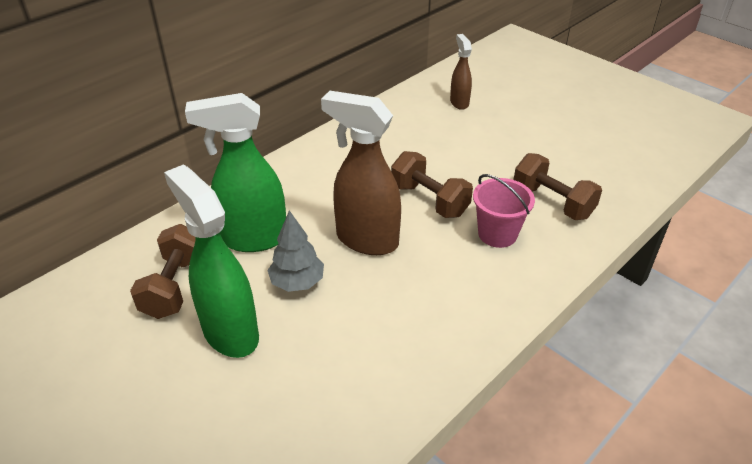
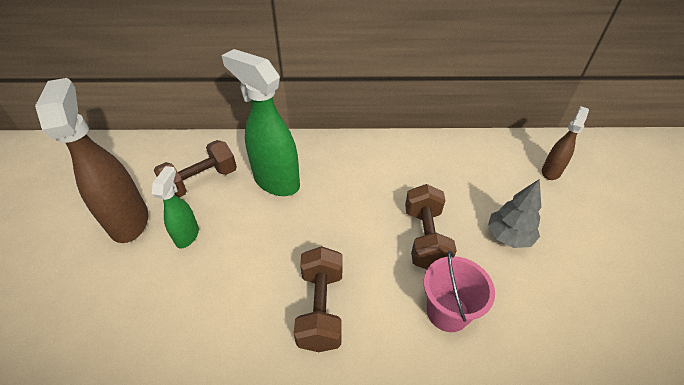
camera: 45 degrees right, 5 degrees up
(230, 332) = (187, 235): green spray bottle -> green spray bottle, size x0.54
(297, 282) = (261, 232): grey tree -> grey tree (508, 237)
(366, 240) = (340, 235): brown spray bottle -> brown spray bottle (129, 221)
(552, 202) = (538, 323): brown dumbbell -> brown dumbbell (321, 308)

